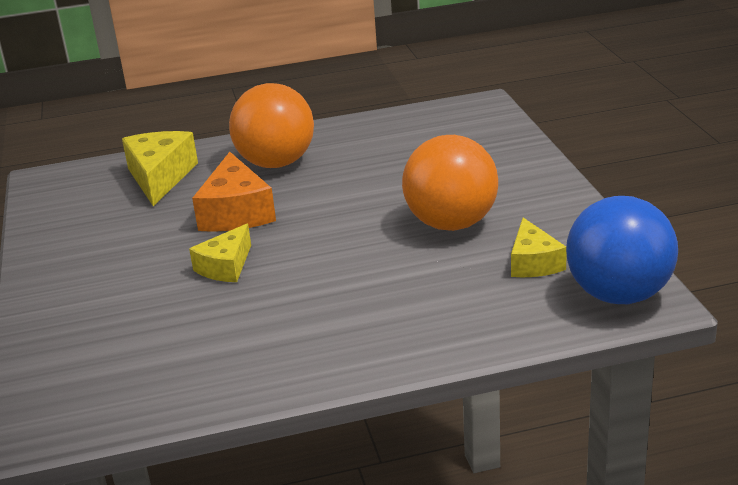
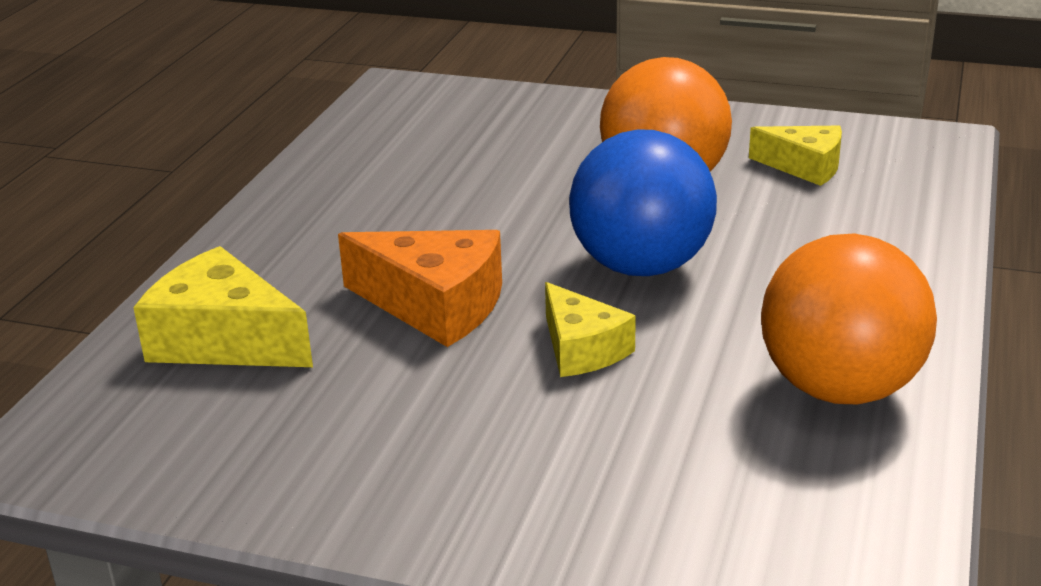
camera: 60 degrees left, 0 degrees up
(276, 163) = (333, 242): orange ball -> orange ball (840, 388)
(618, 294) = (913, 148): blue ball -> blue ball (641, 266)

